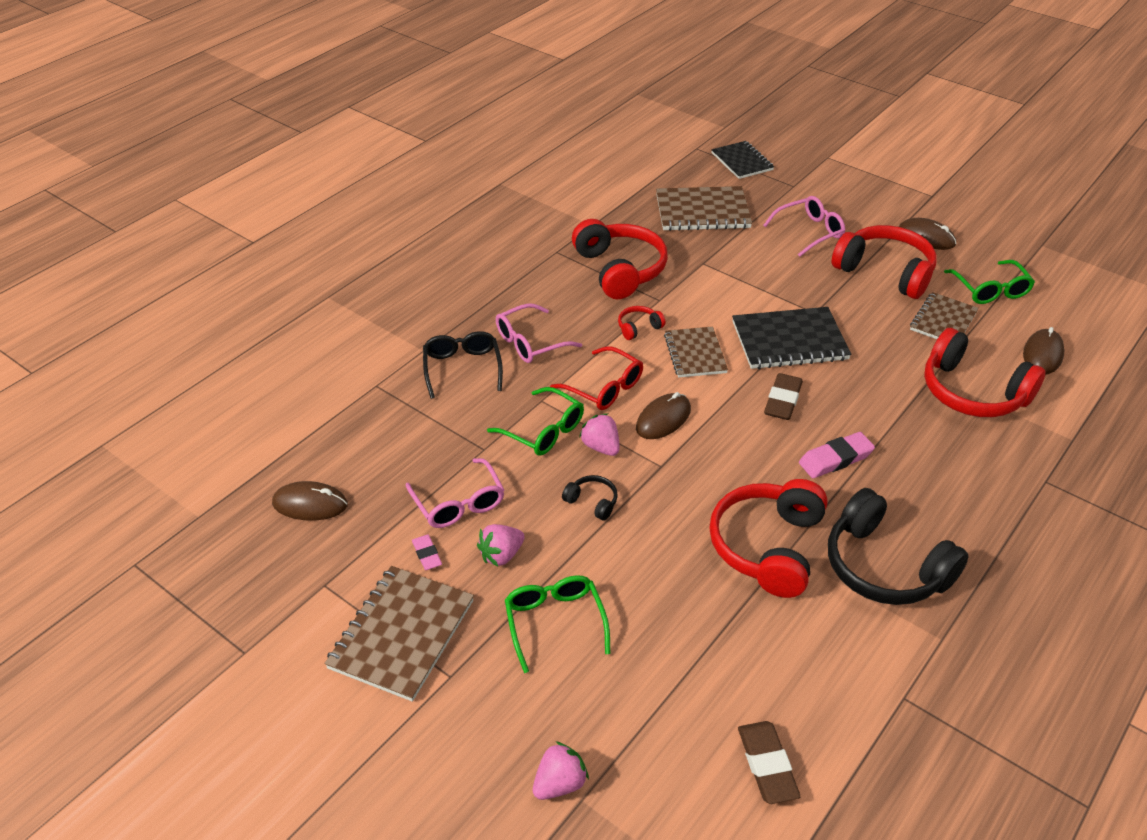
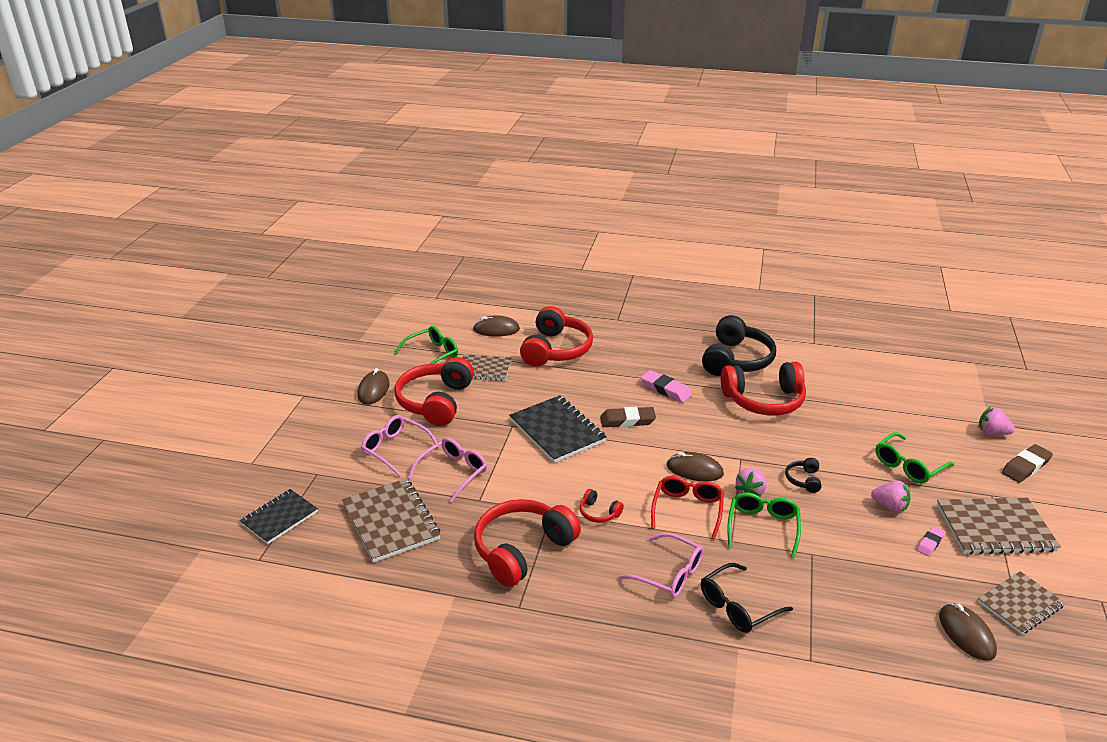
camera: 115 degrees left, 10 degrees down
(459, 503) = (873, 545): pink glasses -> pink glasses (453, 472)
(695, 354) = (608, 473): brown notebook -> brown notebook (1020, 604)
(767, 765) = (899, 373): brown eraser -> brown eraser (1025, 467)

